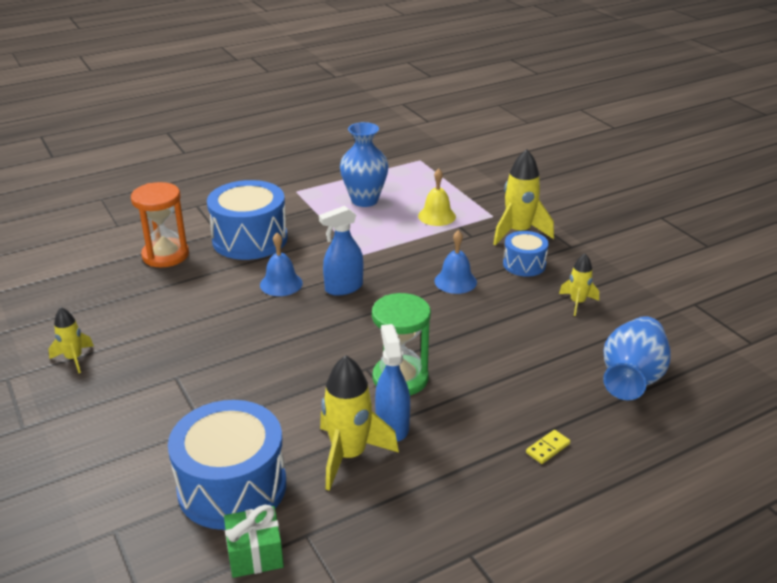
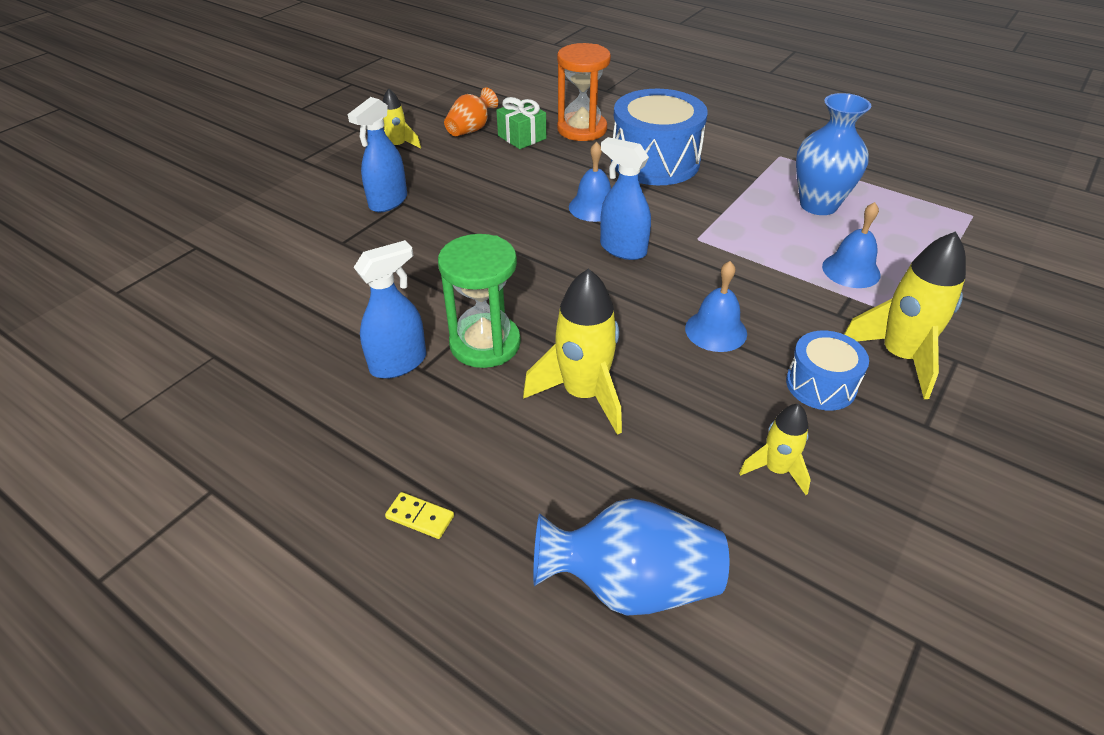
camera: 65 degrees right, 10 degrees up
(95, 309) = (471, 129): none -> orange vase
(165, 385) = (388, 202): none -> blue spray bottle
(232, 487) = (266, 288): blue drum -> none
(255, 554) = (182, 332): green gift -> green gift (522, 137)
(349, 455) = (338, 346): yellow rocket -> yellow rocket (583, 394)
(437, 216) = (851, 270): yellow bell -> blue bell

